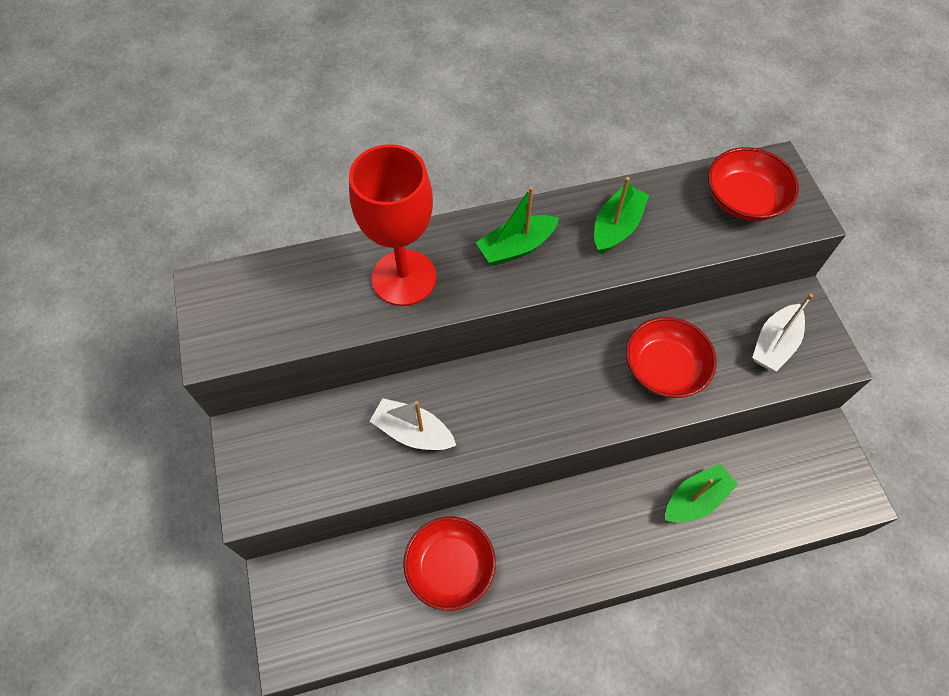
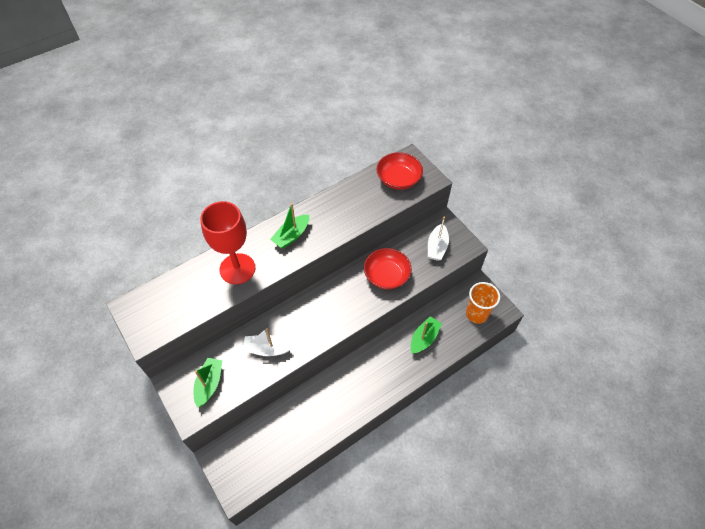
camera: 20 degrees left, 5 degrees down
(450, 567) = (308, 416): red bowl -> none
(616, 227) = (339, 211): green boat -> green boat (209, 384)
(807, 487) = (476, 314): none -> orange cup

